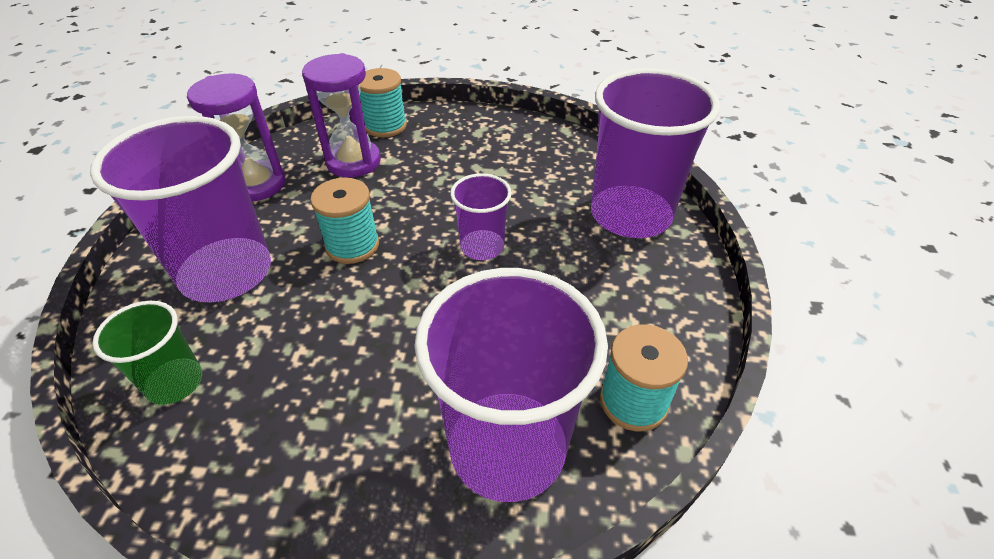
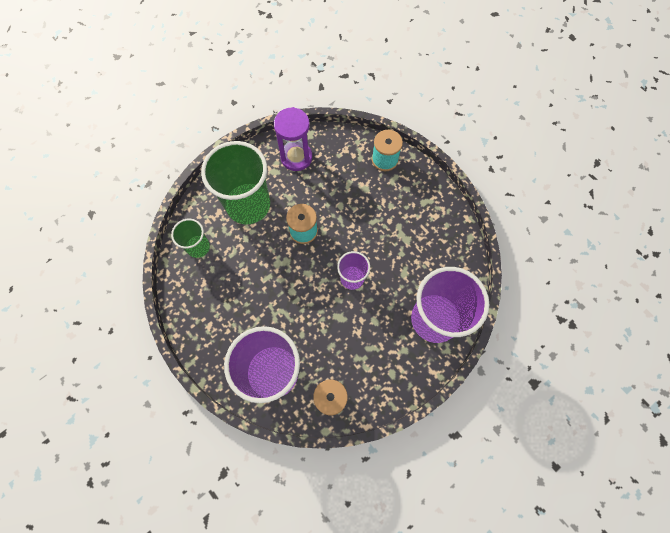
camera: 45 degrees right, 25 degrees up
(226, 272) = (248, 205): purple cup -> green cup
(353, 162) = (347, 175): purple hourglass -> none

